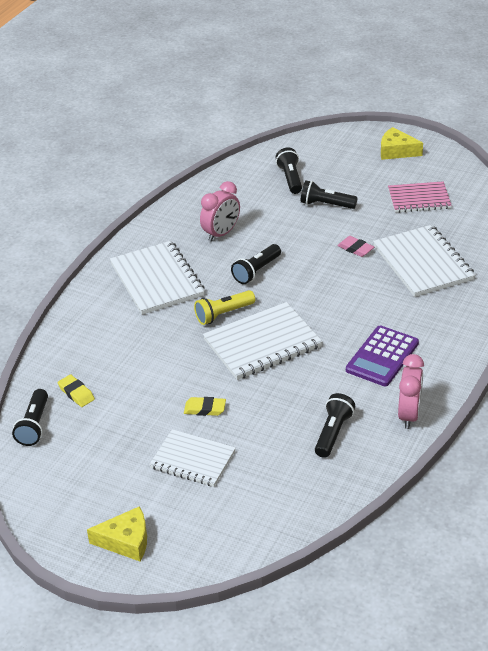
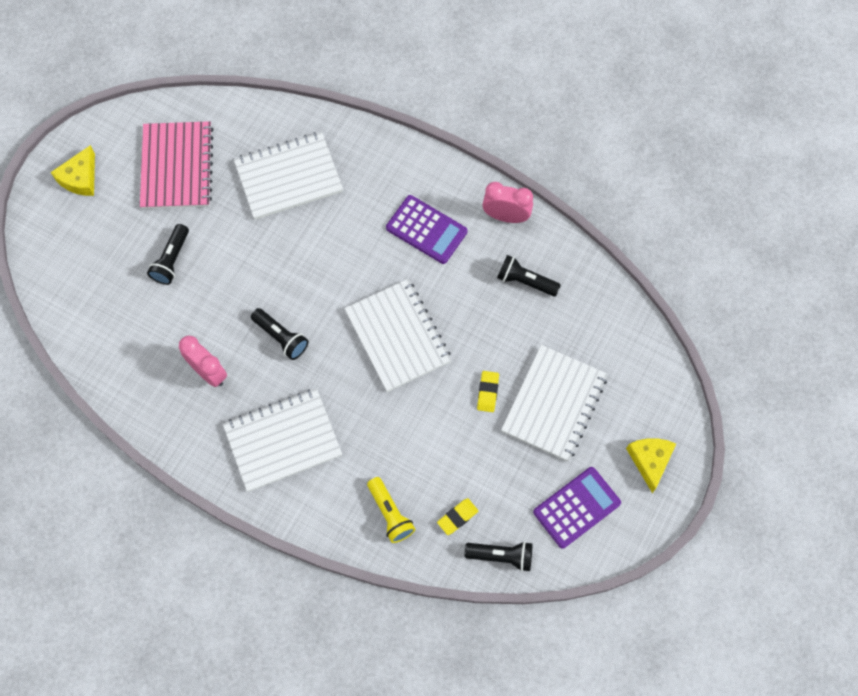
camera: 90 degrees left, 30 degrees up
(78, 480) = (576, 507): none -> purple calculator
(193, 459) = (554, 404): white notebook -> white notebook, size x1.50
(223, 314) = (348, 372): yellow flashlight -> yellow flashlight (390, 513)
(290, 178) = (114, 294): black flashlight -> none
(355, 249) = (256, 237): pink eraser -> none
(419, 199) = (177, 167): pink notebook -> pink notebook, size x1.50

